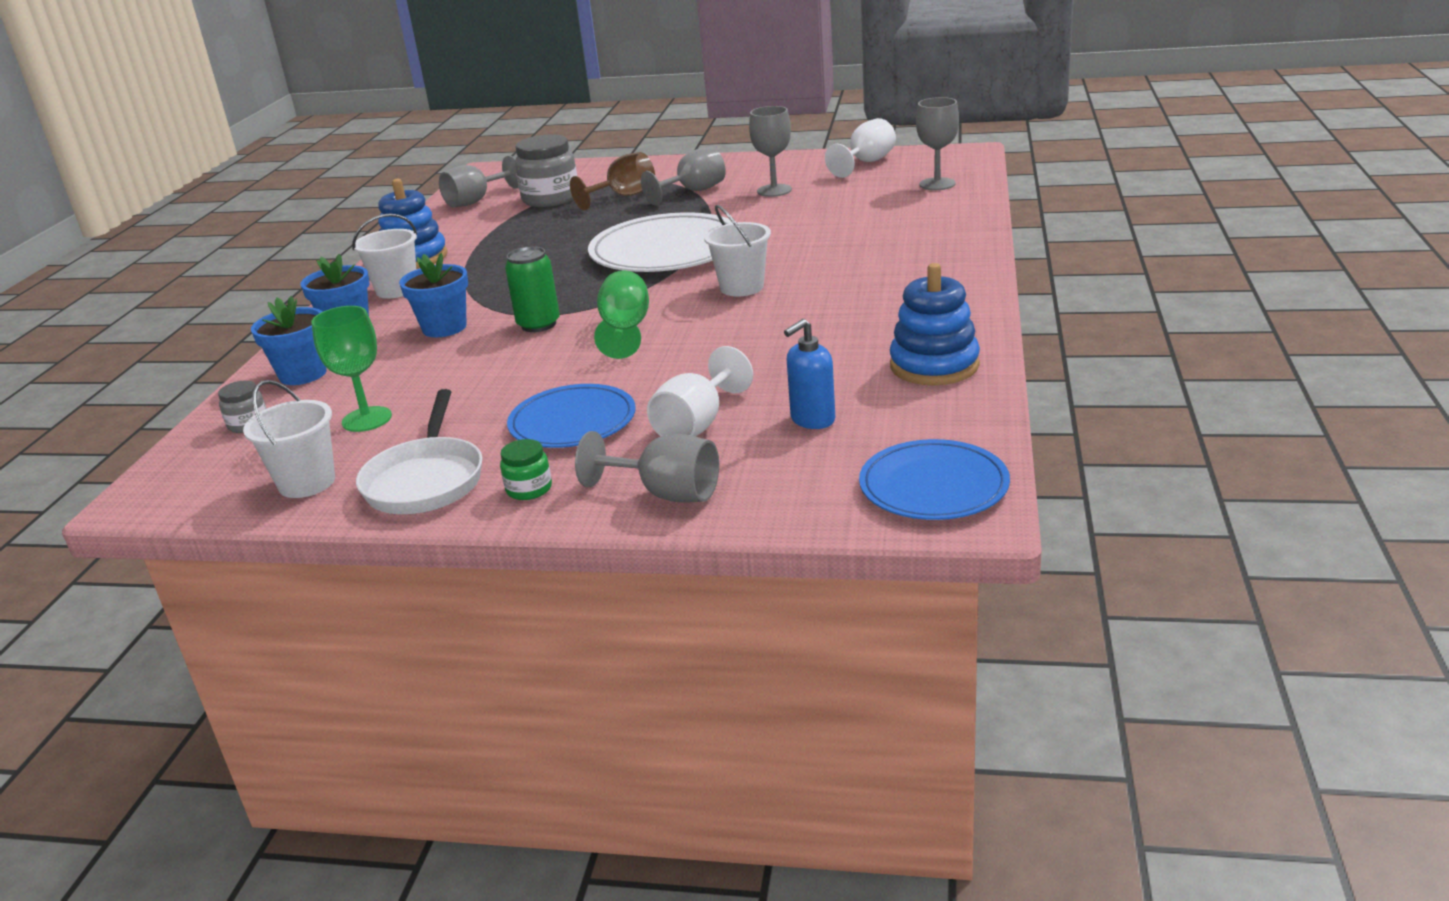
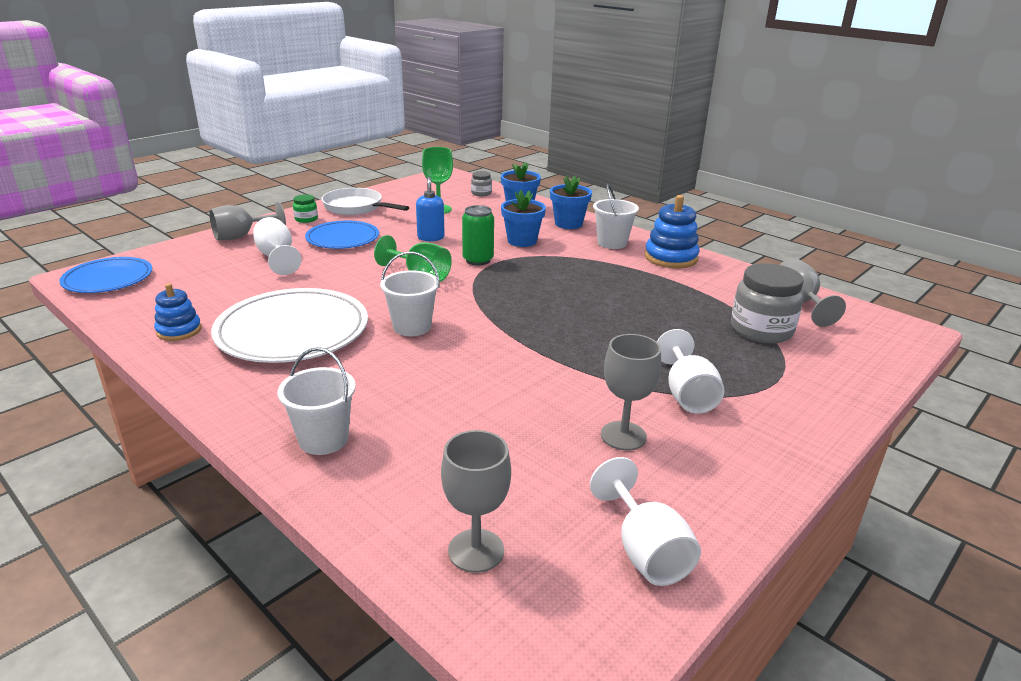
camera: 120 degrees right, 0 degrees up
(307, 483) = (401, 193): white bucket -> white bucket (323, 439)
(623, 196) = (720, 359): brown goblet -> none
(667, 251) = (536, 329): white plate -> white plate (292, 331)
(693, 191) = (687, 395): grey goblet -> white goblet
(812, 420) = (216, 280): blue soap dispenser -> blue soap dispenser (431, 237)
(934, 365) = (179, 330): blue stacking toy -> blue stacking toy, size x0.64

